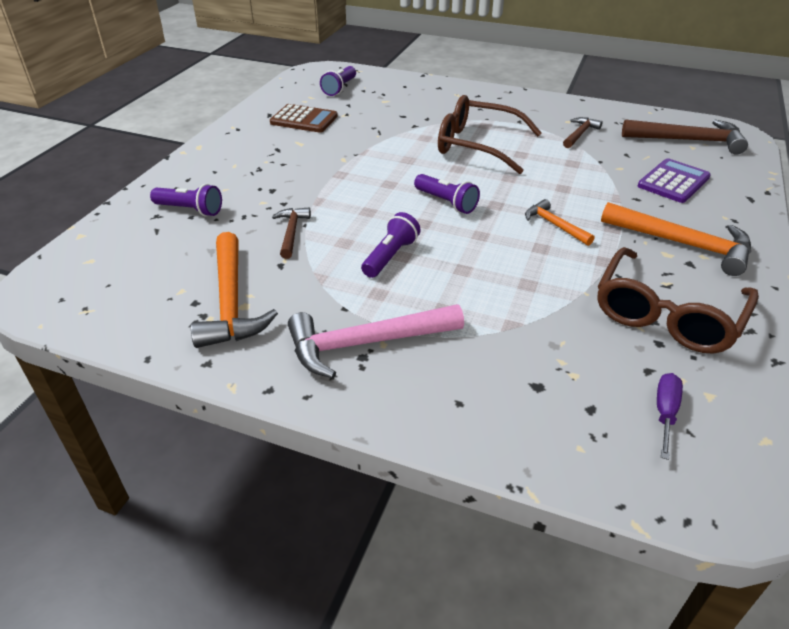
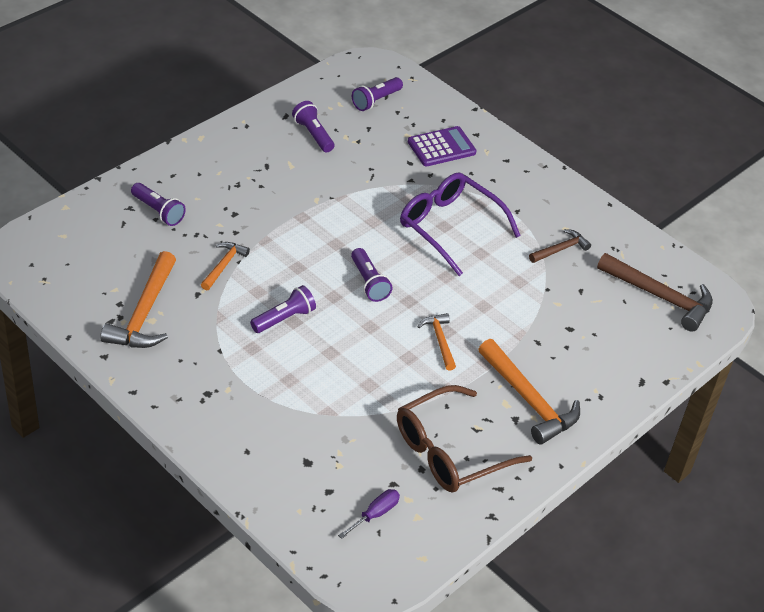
camera: 20 degrees right, 5 degrees up
(291, 232) = (223, 265): brown hammer -> orange hammer
(304, 120) = (313, 134): brown calculator -> purple flashlight
(366, 343) = (216, 384): pink hammer -> none
(477, 145) = (450, 227): brown glasses -> purple glasses
(673, 182) = (591, 337): purple calculator -> purple calculator (441, 147)

